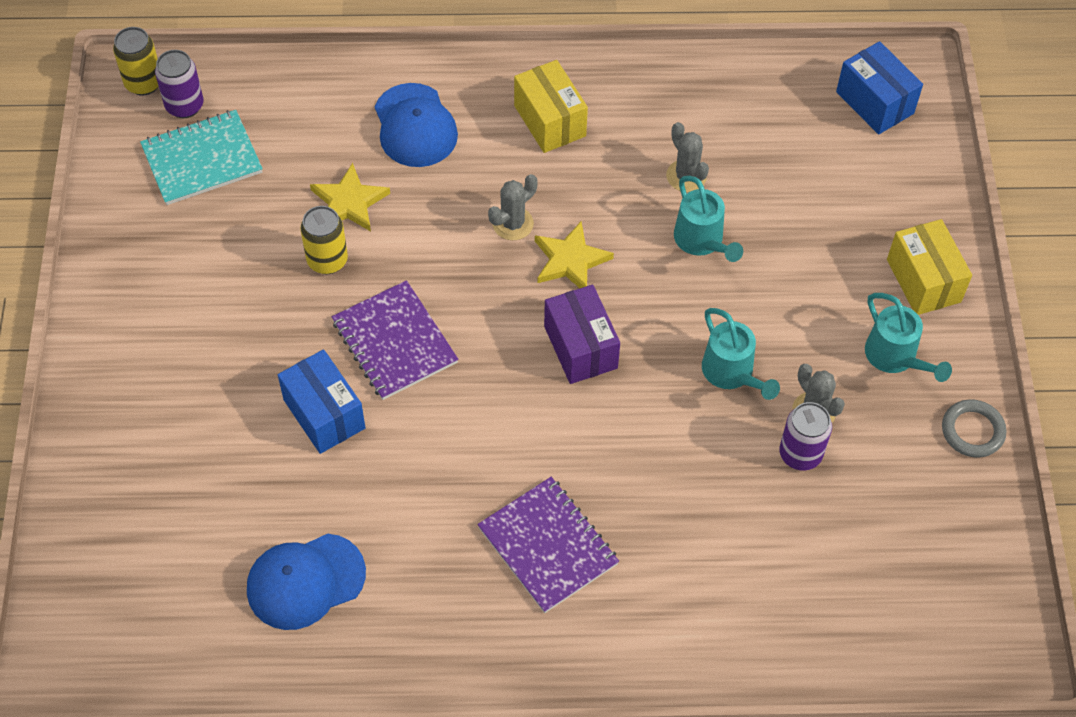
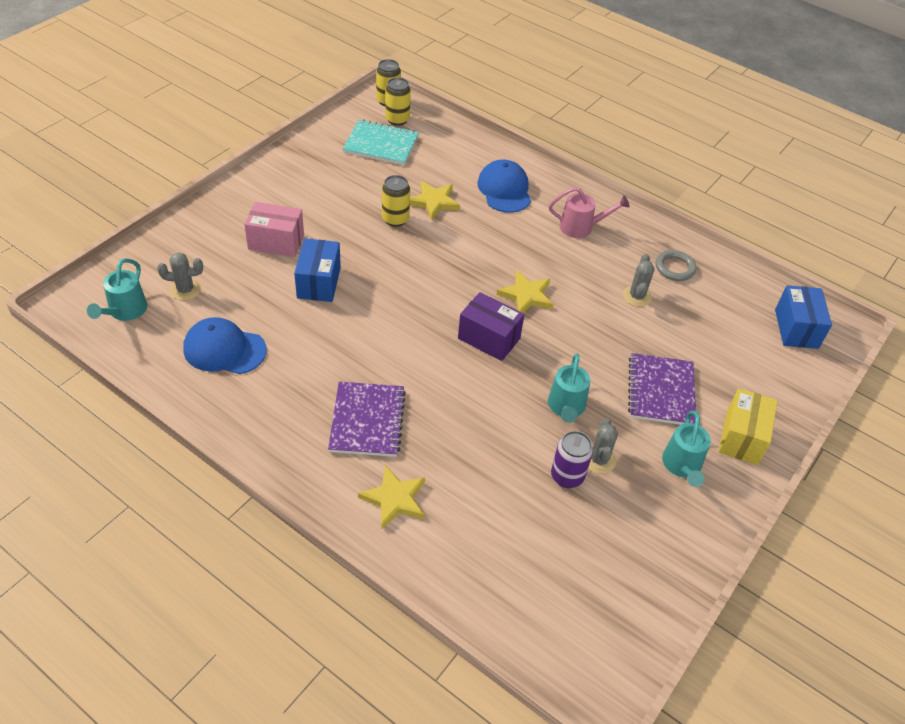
camera: 35 degrees right, 10 degrees down
(184, 106) = (397, 119): purple can -> yellow can
(216, 396) = (276, 242): none -> pink box
(395, 342) = (390, 274): purple notebook -> purple notebook (661, 391)
(415, 126) = (504, 189): blue cap -> blue cap turned 150 degrees clockwise
(513, 224) = (511, 260): grey cactus -> grey cactus (185, 290)
(549, 121) = (581, 227): yellow box -> pink watering can
(580, 347) = (489, 338): purple box -> purple box turned 75 degrees counterclockwise
(659, 612) = (394, 499): none -> yellow star
(702, 242) = (614, 332): turquoise watering can -> turquoise watering can (125, 312)
(972, 431) = (697, 541): grey ring -> grey ring (674, 268)

